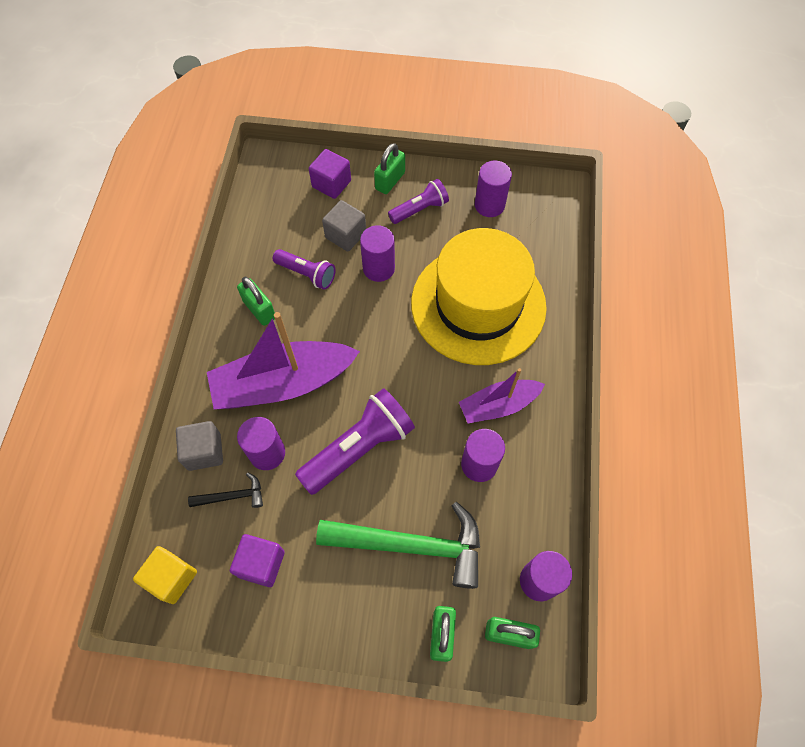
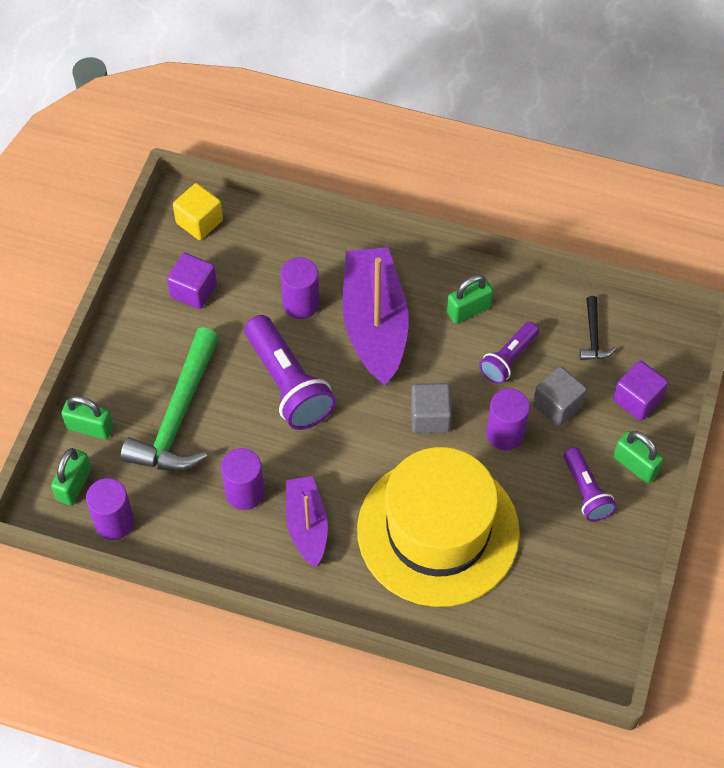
camera: 100 degrees right, 5 degrees down
(204, 451) = (314, 252): grey cube -> grey cube (430, 417)
(233, 496) = (263, 272): black hammer -> black hammer (593, 336)
(489, 205) = (583, 574): purple cylinder -> none

